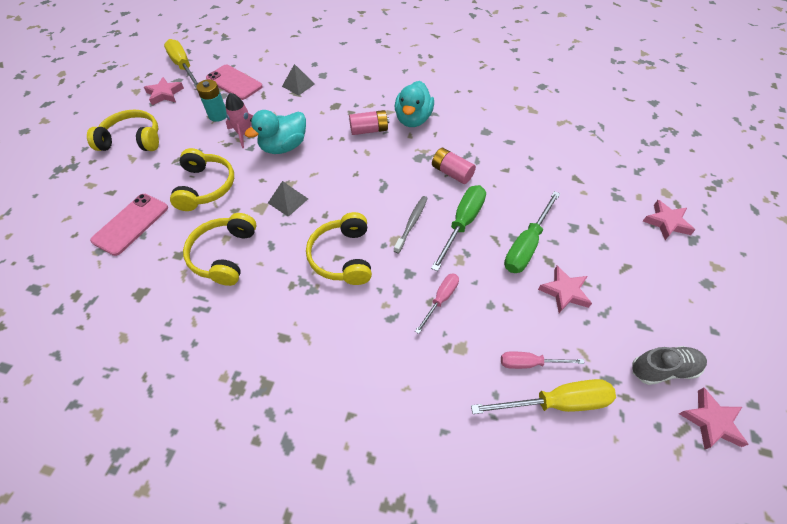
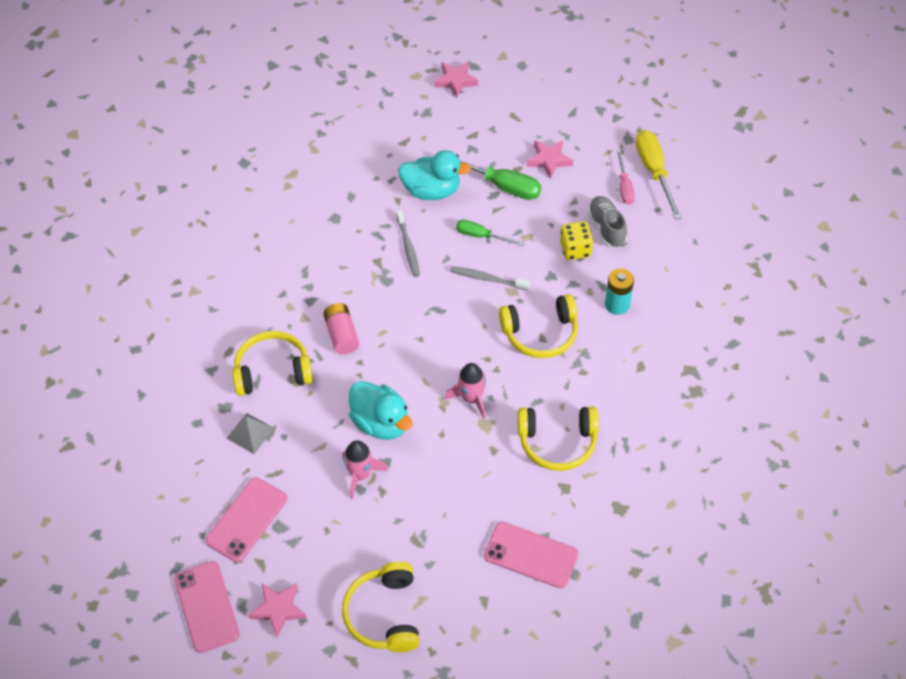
camera: 95 degrees left, 0 degrees up
(183, 67) = (206, 606): yellow screwdriver -> pink phone
(205, 187) = (461, 492): yellow headphones -> yellow headphones (273, 371)
(218, 115) = (324, 519): turquoise battery -> turquoise battery (617, 305)
(288, 201) = (471, 399): grey pyramid -> pink rocket
(413, 119) = (318, 291): turquoise duck -> turquoise duck (432, 191)
(441, 299) = (575, 249): pink screwdriver -> yellow dice
(452, 173) = (408, 248): pink battery -> grey toothbrush
(462, 224) = (481, 236): green screwdriver -> green screwdriver, size x0.61
(663, 369) = (610, 105): grey shoe -> grey shoe (606, 228)
(711, 421) = (646, 85): pink star -> none

